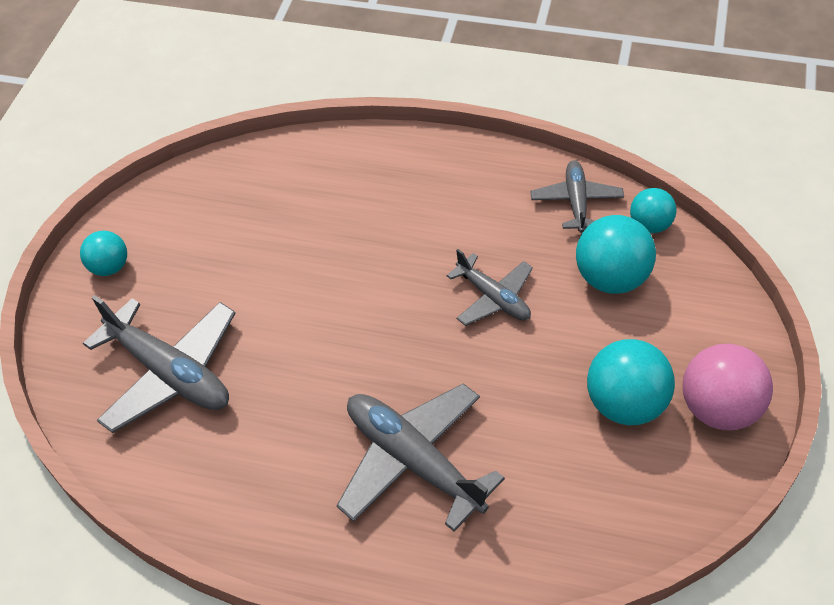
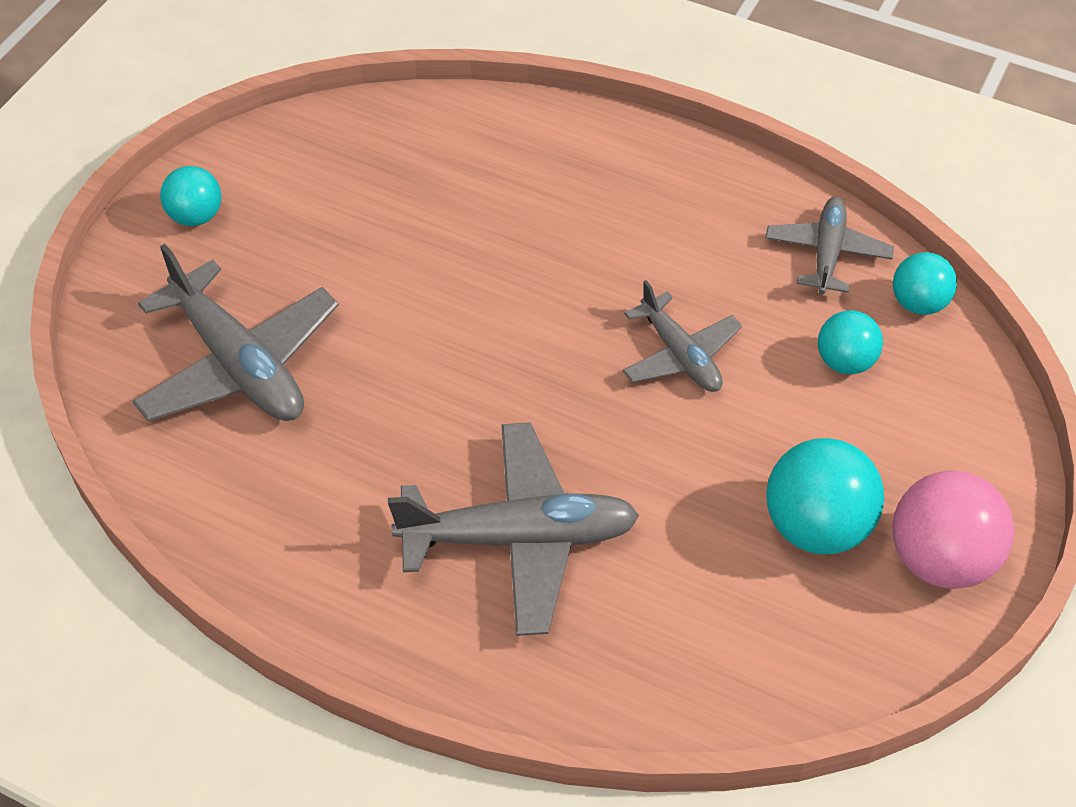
camera: 10 degrees right, 0 degrees up
(414, 460) = (519, 538): grey plane -> grey plane turned 120 degrees clockwise
(611, 278) = (845, 361): turquoise ball -> turquoise ball, size x0.60

